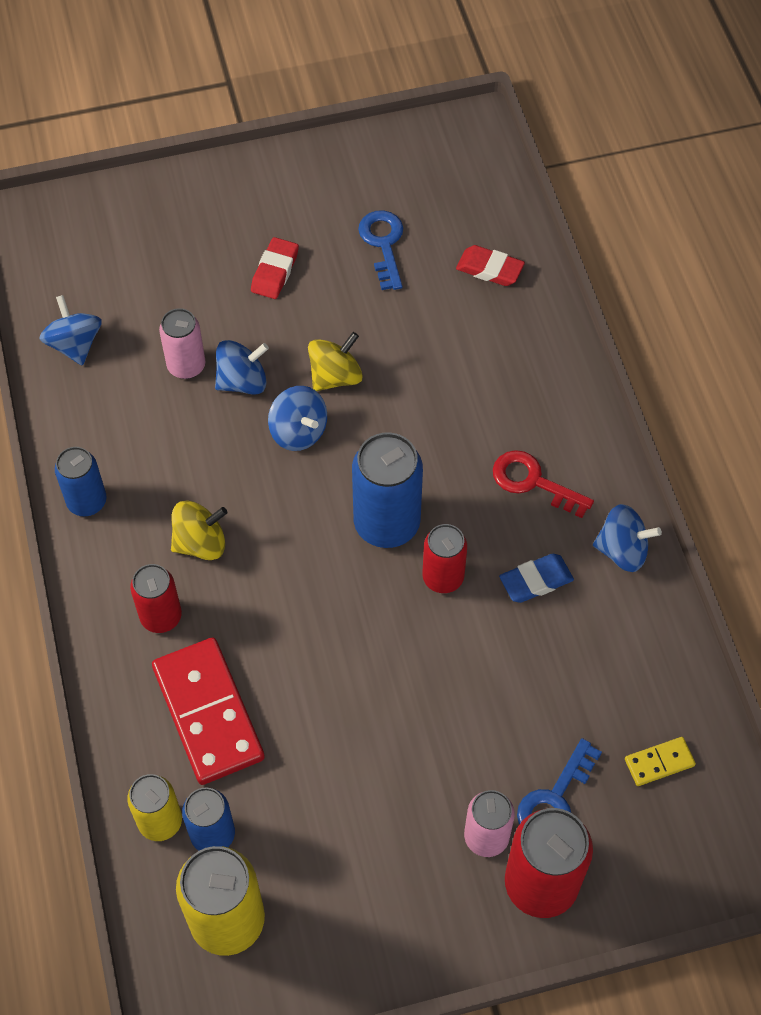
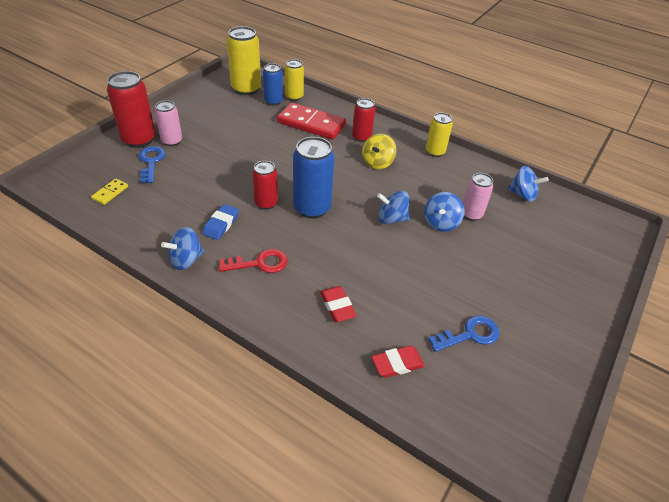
camera: 135 degrees right, 15 degrees down
(87, 502) = (435, 152): blue can -> yellow can
(275, 271) = (497, 279): red eraser -> red eraser (337, 306)
(335, 376) = (405, 250): yellow spinning top -> none
(383, 244) = (470, 334): blue key -> blue key turned 60 degrees counterclockwise

